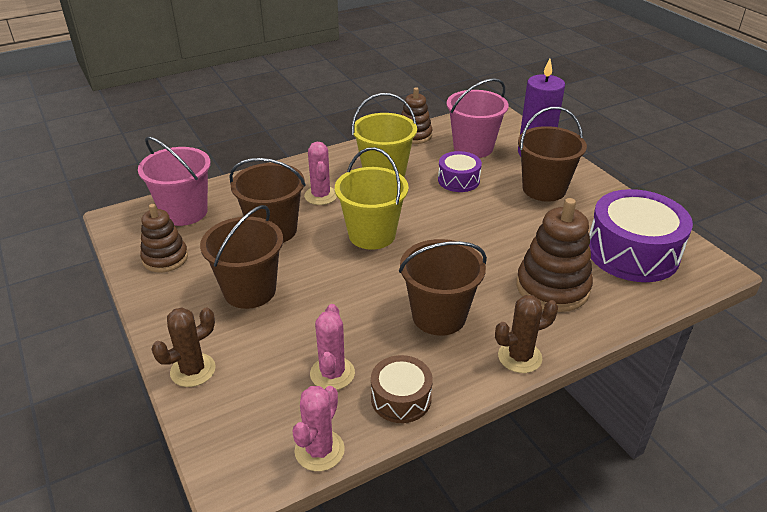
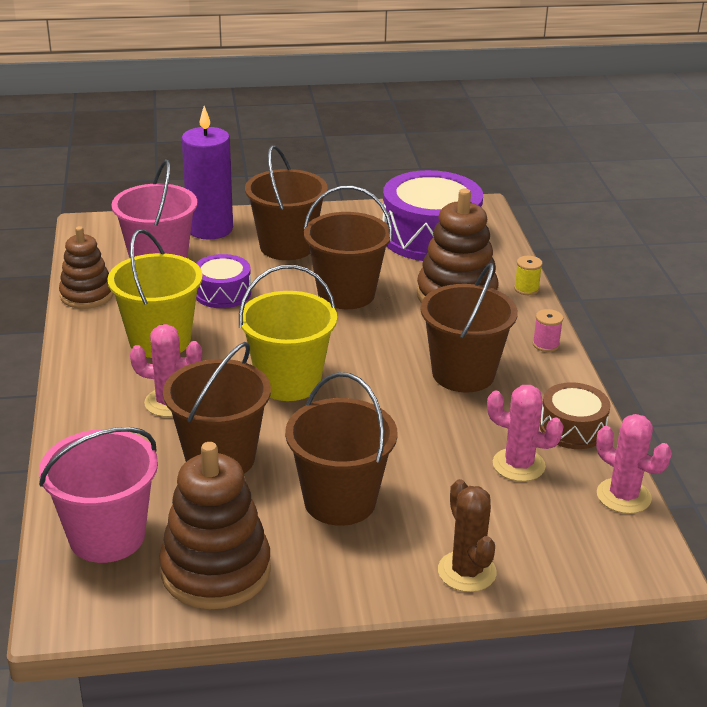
camera: 70 degrees left, 5 degrees down
(165, 258) = (216, 570): brown stacking toy -> brown stacking toy, size x1.55
(504, 231) = (346, 294): none -> brown bucket
(519, 357) = (546, 344): brown cactus -> pink spool
(602, 327) = (526, 289): none -> yellow spool

